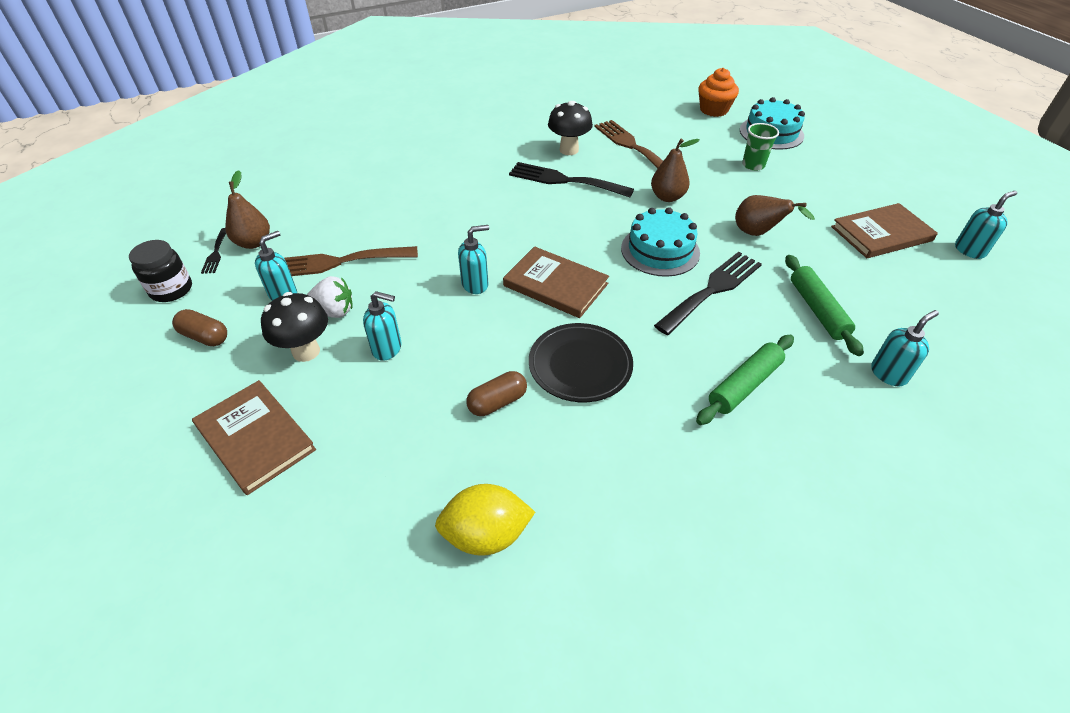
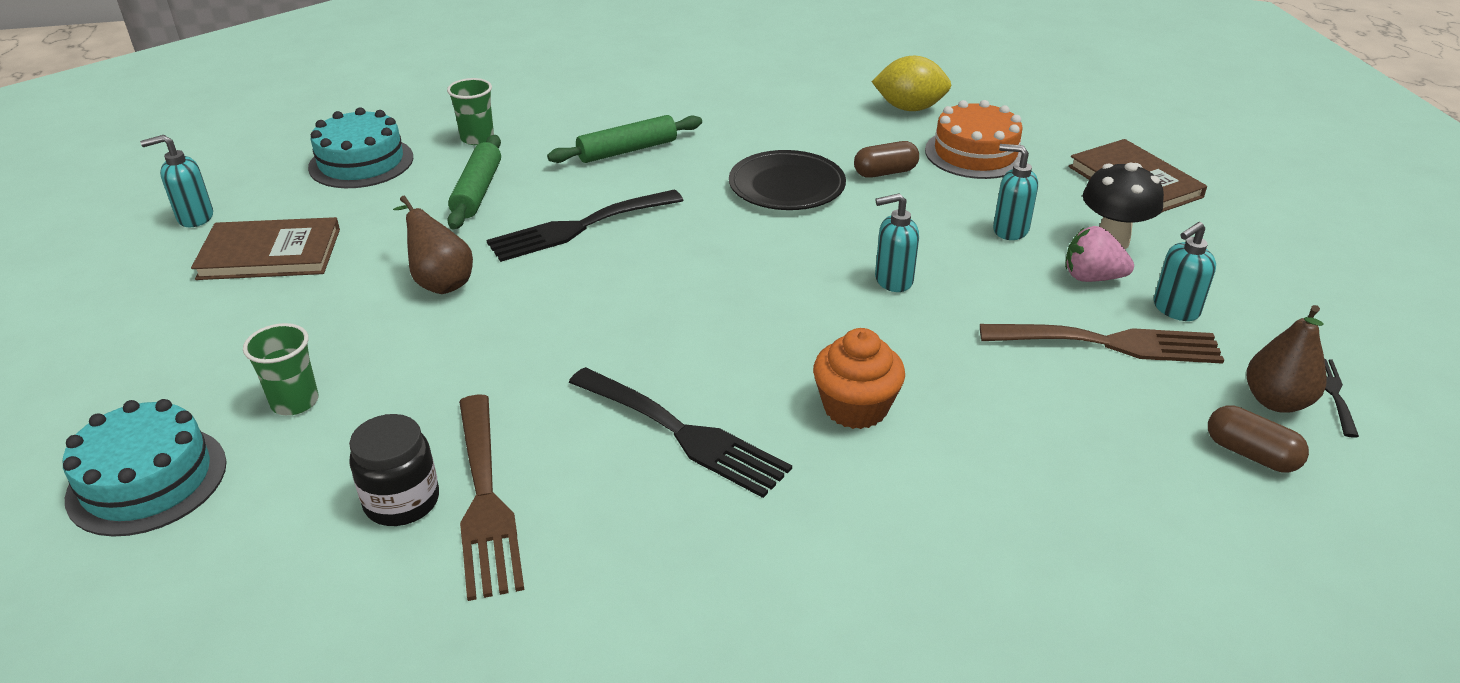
camera: 165 degrees left, 10 degrees down
(171, 290) = (1360, 343): black jar -> black jar (402, 501)
(205, 337) = (1257, 275): brown capsule -> brown capsule (1250, 454)
(333, 311) = (1091, 277): white strawberry -> pink strawberry
(410, 453) = (975, 153): none -> orange cake
(555, 285) = (780, 263): brown book -> none
(569, 150) = (631, 517): black mushroom -> none
(660, 250) = (605, 282): turquoise cake -> turquoise cake (361, 162)
(667, 197) = (519, 364): brown pear -> none
(713, 110) = (174, 591): orange cupcake -> orange cupcake (855, 407)
(888, 374) = (477, 138): turquoise soap dispenser -> green cup

